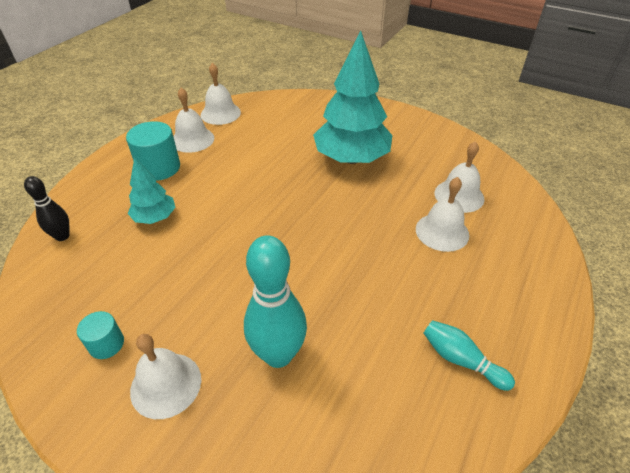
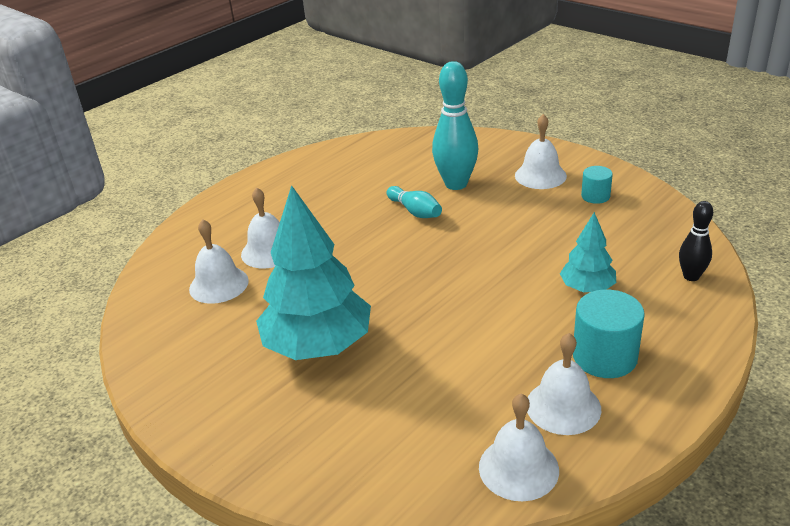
camera: 165 degrees left, 10 degrees down
(461, 360) = (323, 175): turquoise bowling pin -> turquoise bowling pin (415, 211)

